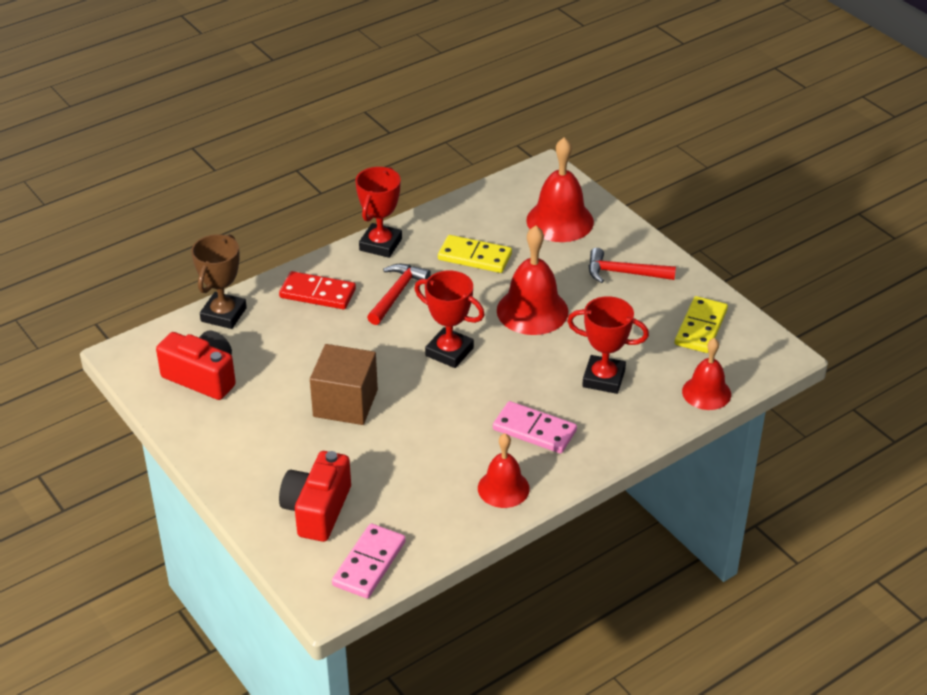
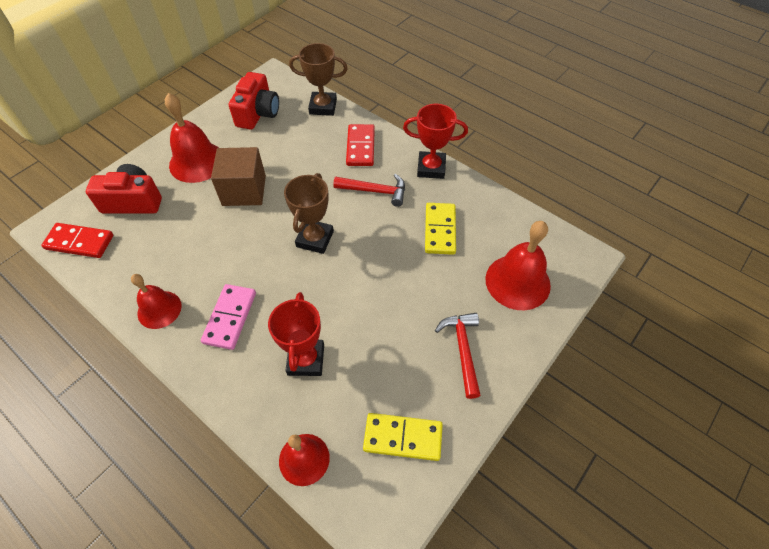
camera: 75 degrees right, 15 degrees up
(369, 563) = (79, 242): pink domino -> red domino
(449, 352) = (315, 239): red trophy -> brown trophy
(532, 311) = (383, 285): red bell -> red bell (197, 162)

